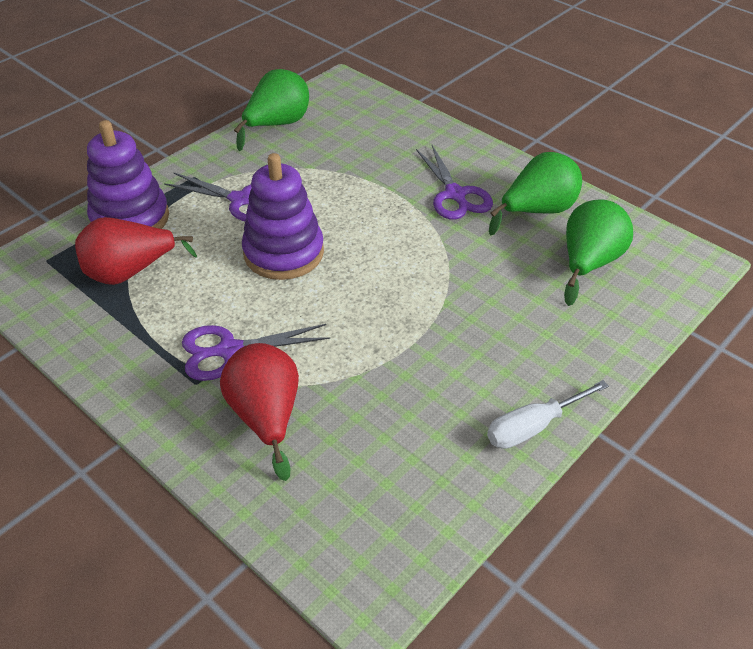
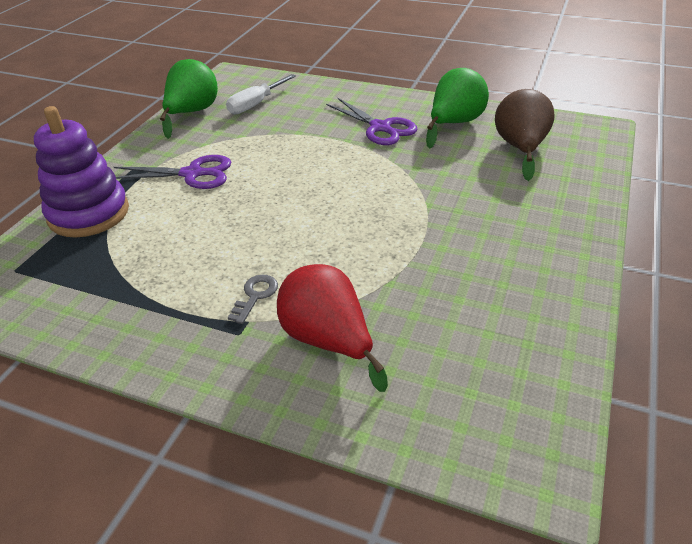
camera: 20 degrees left, 5 degrees down
(130, 272) = (113, 257): red pear -> none
(229, 351) = (255, 296): purple scissors -> grey key
(283, 253) = (258, 204): purple stacking toy -> none
(533, 427) = (570, 276): white screwdriver -> white screwdriver (255, 104)
(588, 263) = (520, 148): green pear -> brown pear

